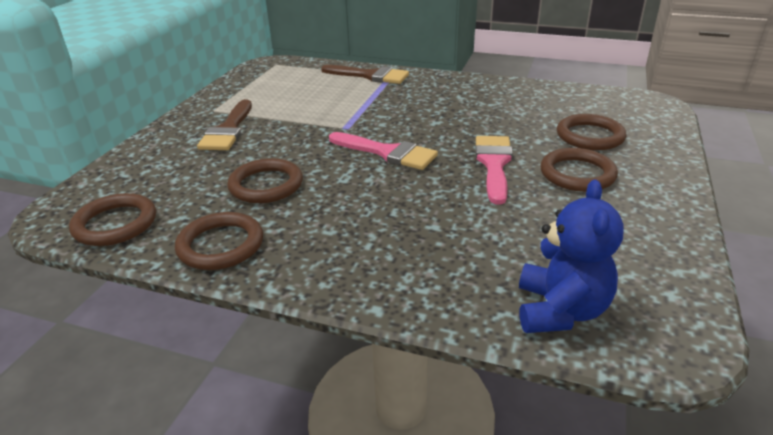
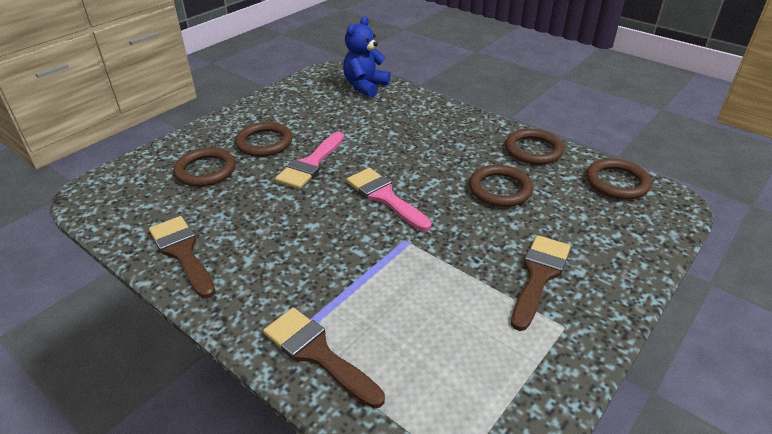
camera: 160 degrees left, 5 degrees up
(512, 91) = (182, 252): none -> brown brush

